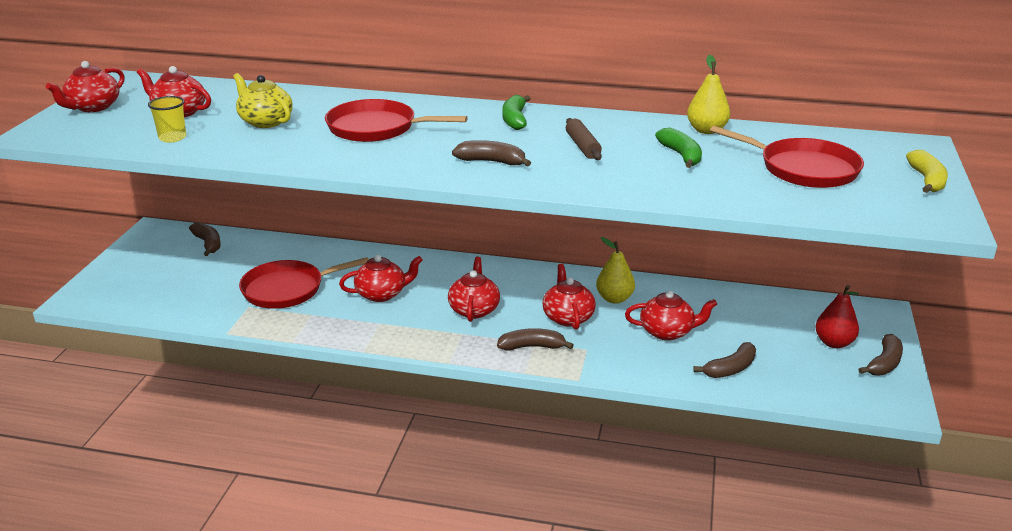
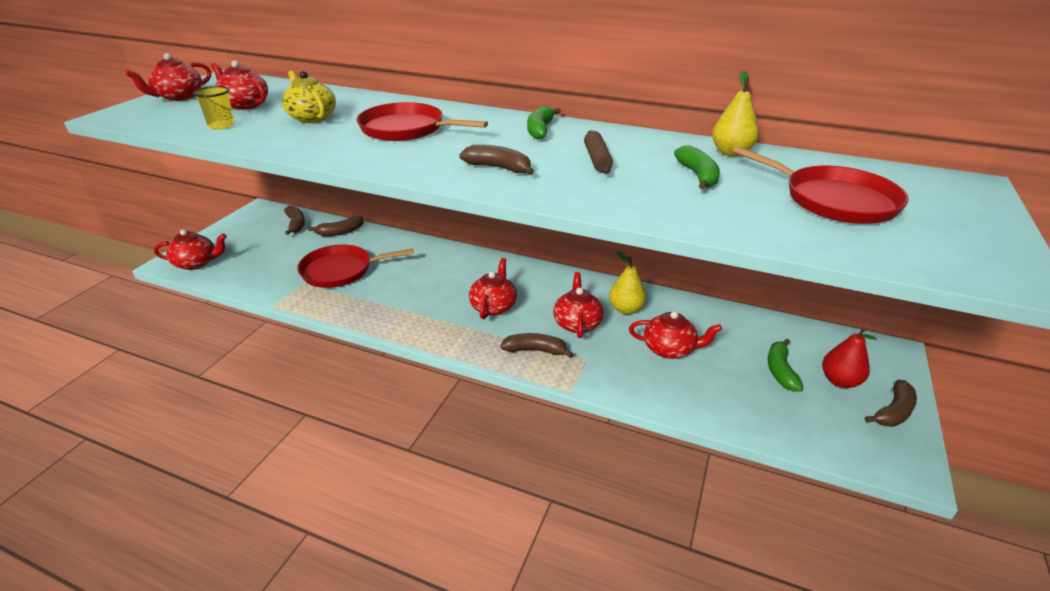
camera: 10 degrees right, 5 degrees up
(382, 294) = (418, 283): red teapot -> red teapot (196, 263)
(730, 369) = (726, 398): brown banana -> brown banana (340, 232)
(777, 340) = (780, 371): none -> green banana
(927, 180) = (984, 225): yellow banana -> none

